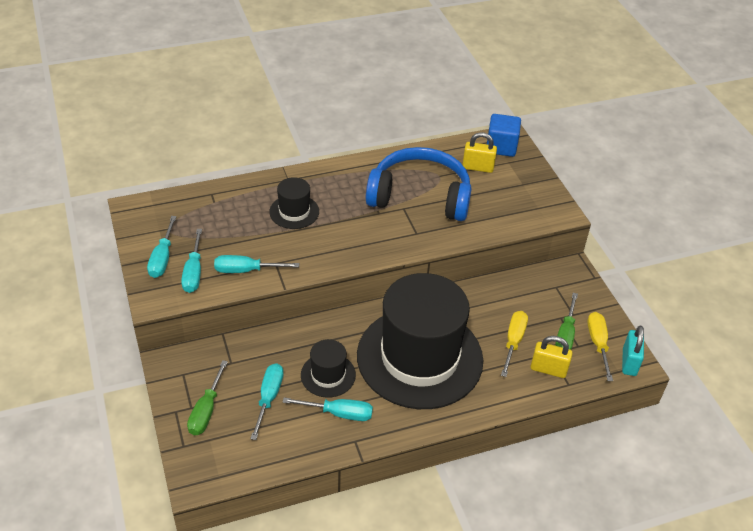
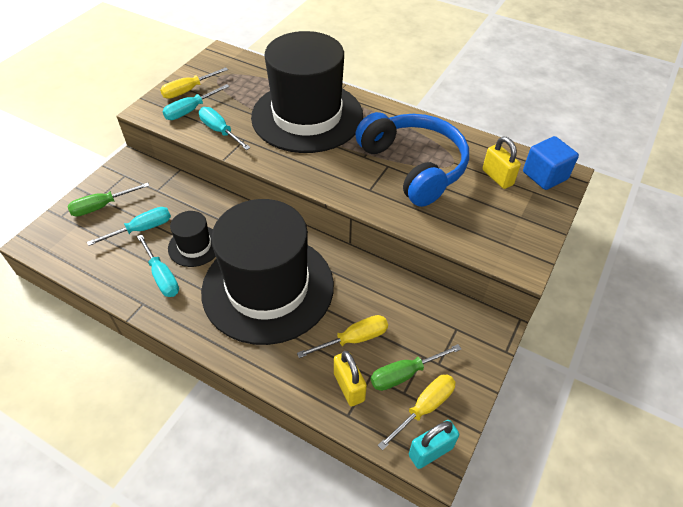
camera: 50 degrees right, 5 degrees up
(162, 259) = (188, 91): turquoise screwdriver -> yellow screwdriver
(294, 212) = (307, 116): black hat -> black hat, size x2.34

